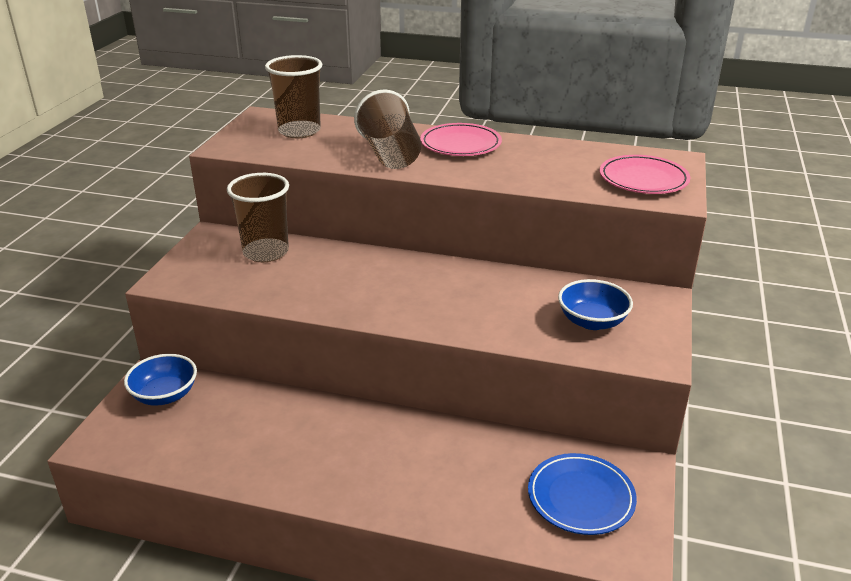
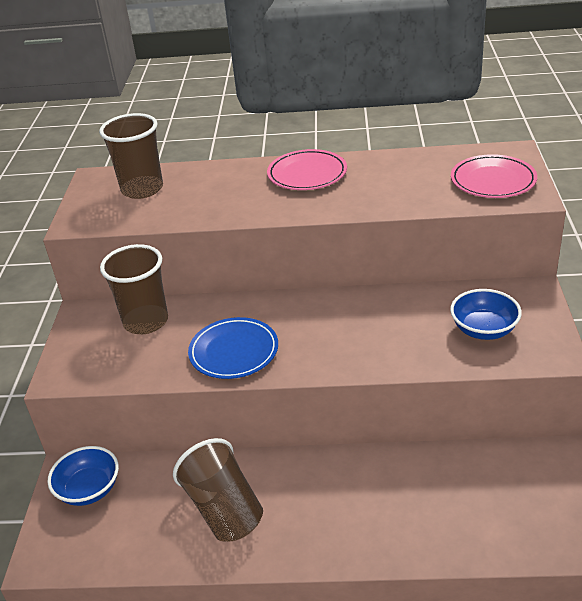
camera: 10 degrees left, 5 degrees up
(390, 155) = (245, 200): brown cup -> brown cup (224, 509)
(581, 497) = (518, 498): blue plate -> blue plate (234, 351)

